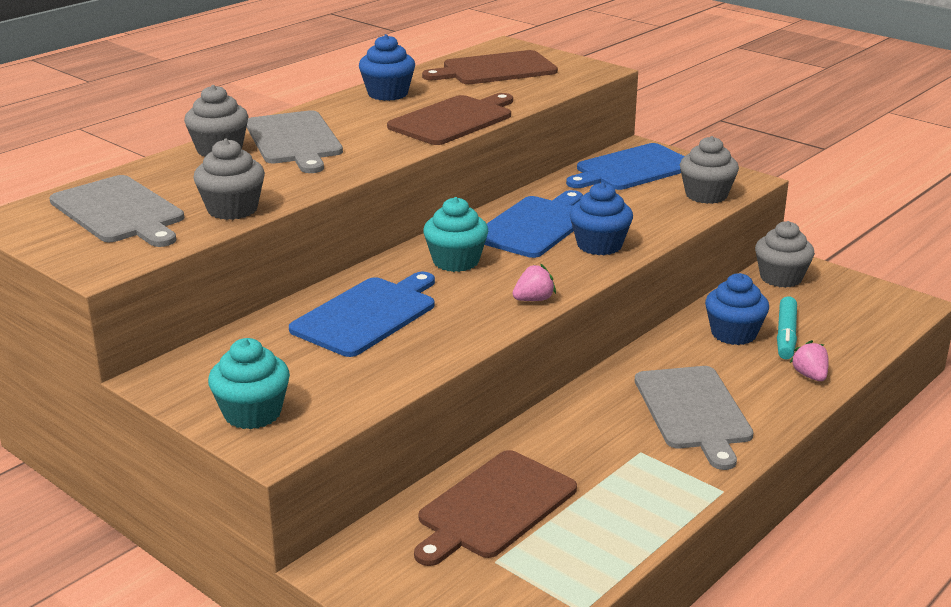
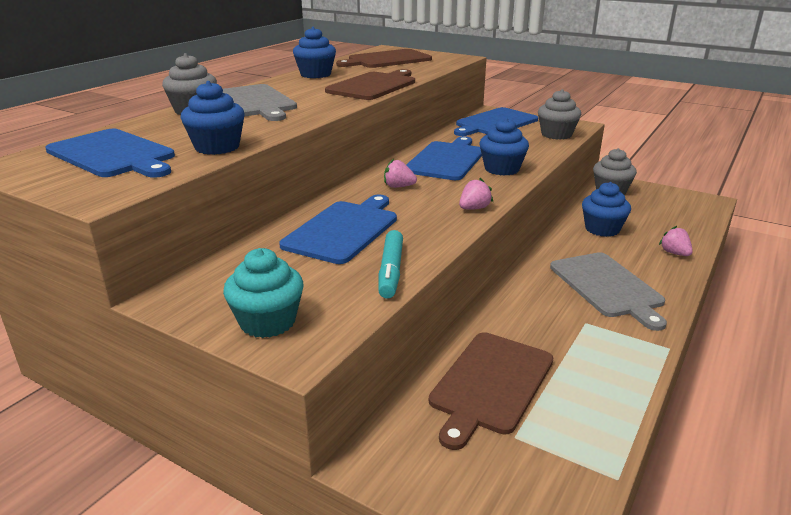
camera: 10 degrees left, 0 degrees up
(119, 212) = (113, 154): grey cutting board -> blue cutting board
(232, 209) = (217, 147): grey cupcake -> blue cupcake
(456, 261) = (398, 187): turquoise cupcake -> pink strawberry
(786, 335) = (639, 227): turquoise marker -> turquoise marker (391, 271)

